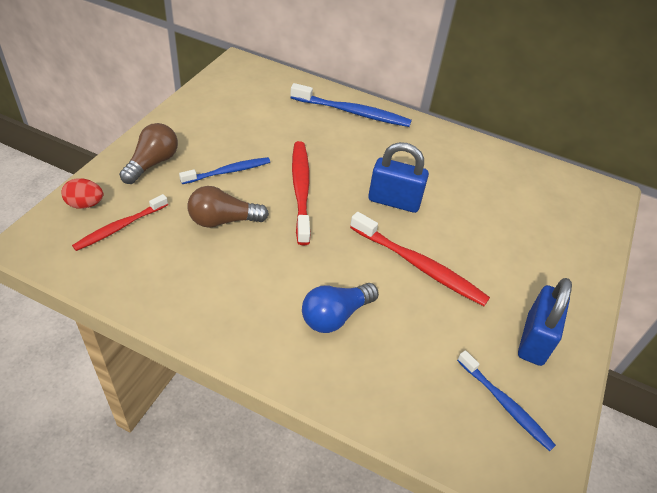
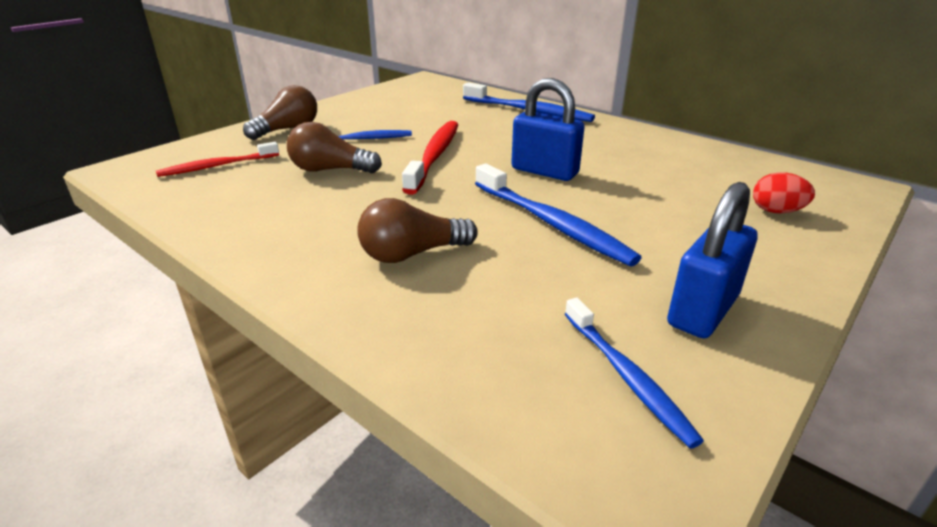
camera: 20 degrees right, 15 degrees down
(85, 204) = (197, 149): red egg -> red egg (776, 211)
(335, 316) = (412, 254): blue light bulb -> brown light bulb
(419, 265) = (551, 223): red toothbrush -> blue toothbrush

